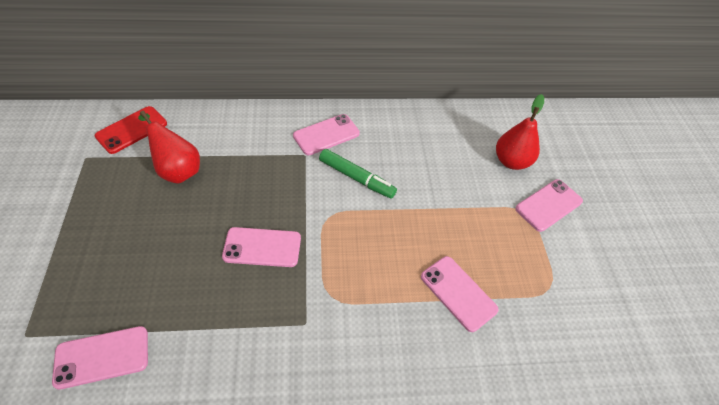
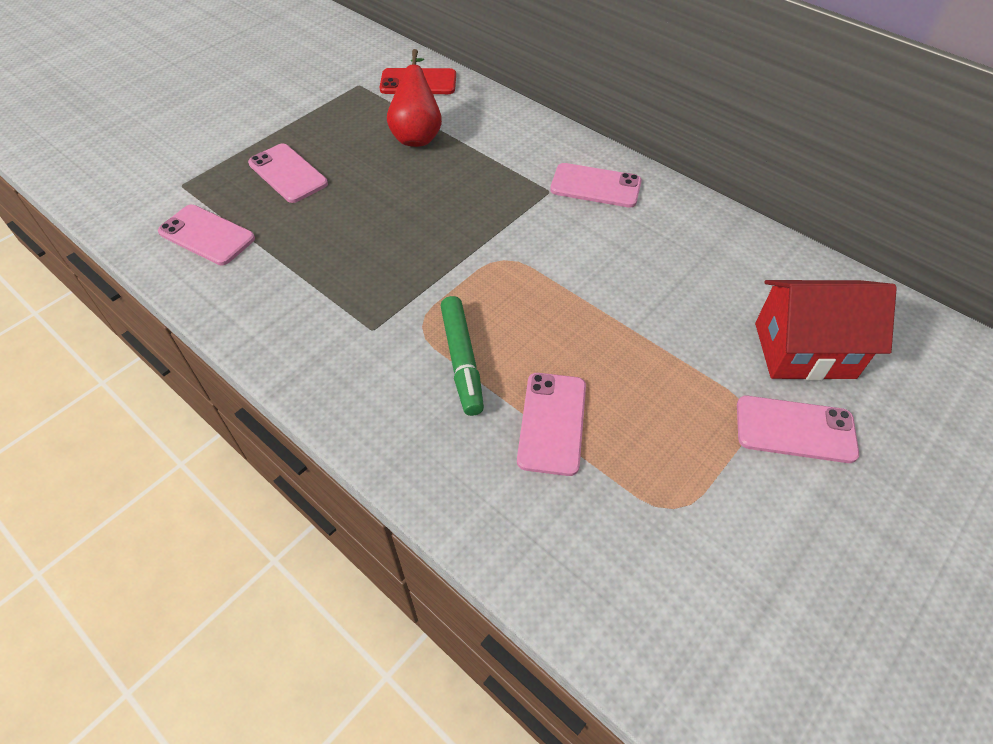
camera: 50 degrees right, 0 degrees up
(262, 247) = (412, 242): pink phone -> pink phone (288, 173)
(356, 178) = (578, 244): green marker -> green marker (462, 360)
(511, 161) = (804, 350): red pear -> red house

